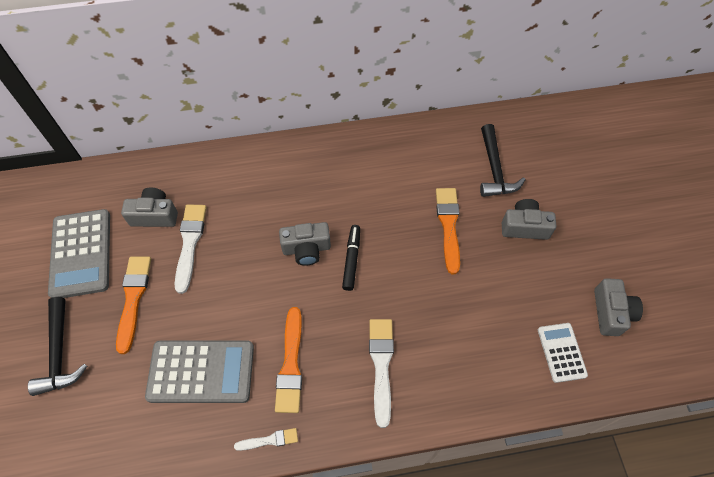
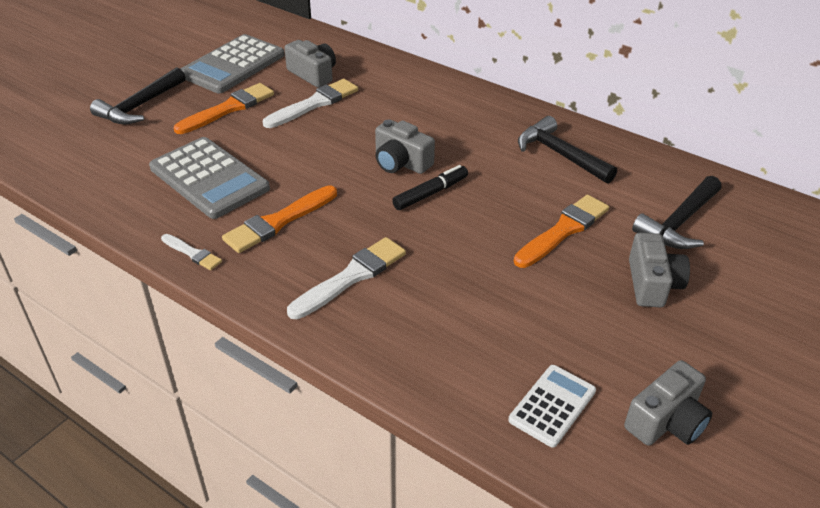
camera: 45 degrees right, 20 degrees down
(387, 165) = (559, 154): none -> black hammer
(524, 227) = (652, 284): grey camera -> grey camera turned 45 degrees clockwise

